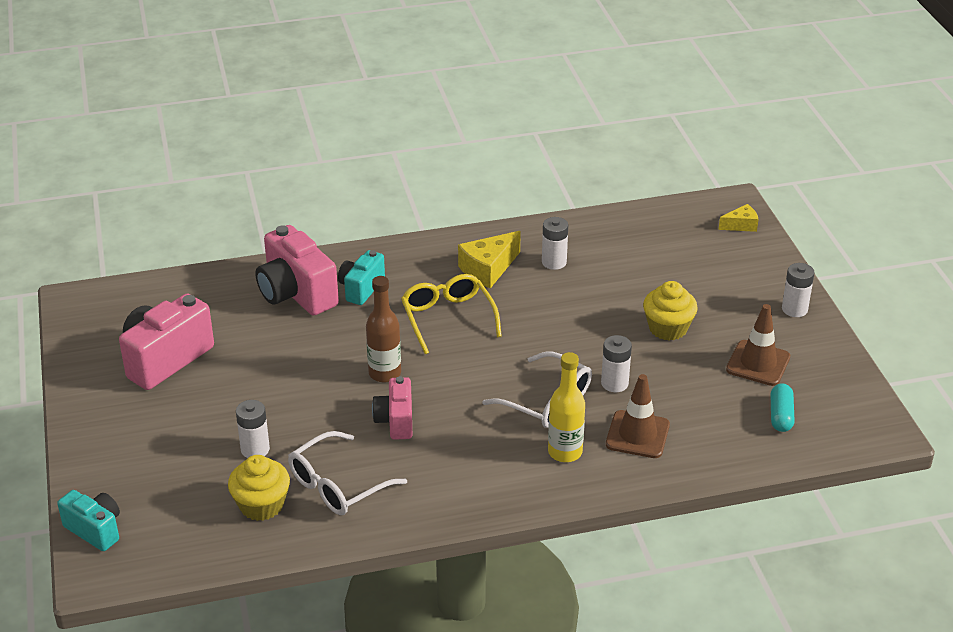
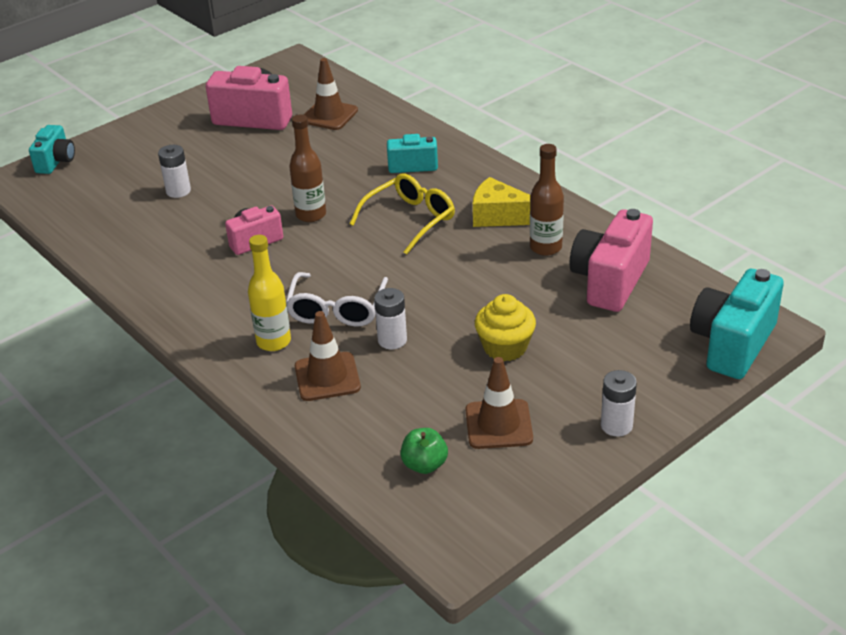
camera: 65 degrees right, 0 degrees up
(216, 310) = (329, 115): none -> brown traffic cone
(261, 505) = (118, 216): yellow cupcake -> none
(296, 294) = (379, 140): pink camera -> pink camera (610, 281)
(338, 485) = (160, 241): white glasses -> none
(554, 262) = (545, 247): white battery -> brown bottle
(741, 225) = (732, 344): yellow cheese -> turquoise camera
(780, 415) = (424, 465): turquoise capsule -> green apple

